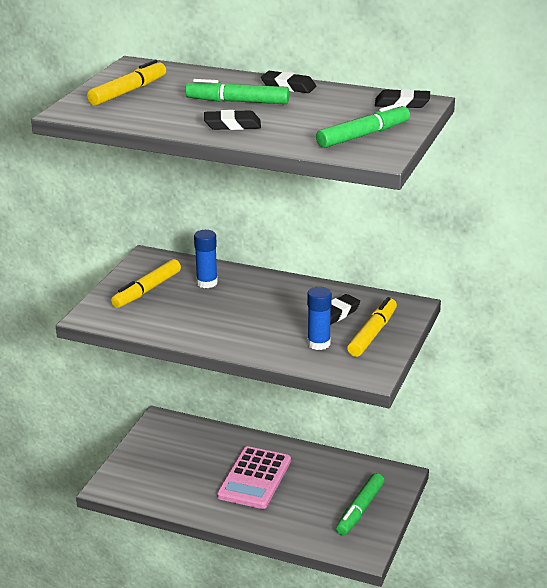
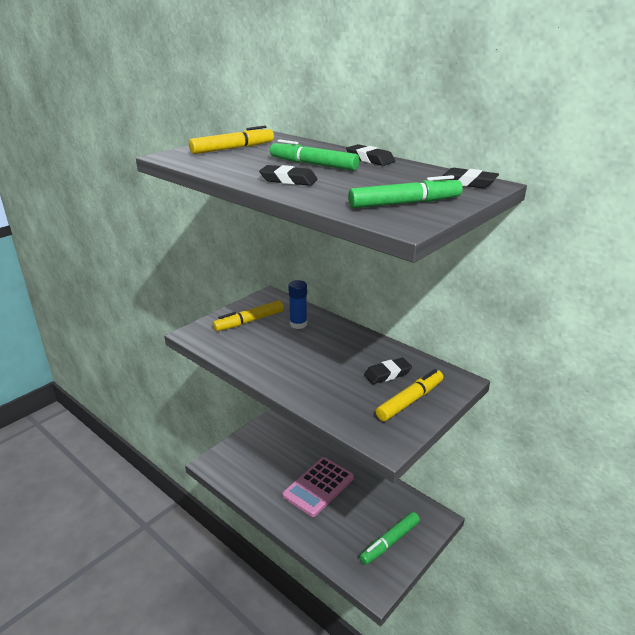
camera: 20 degrees right, 0 degrees up
(318, 343) = (356, 399): blue glue stick -> none

